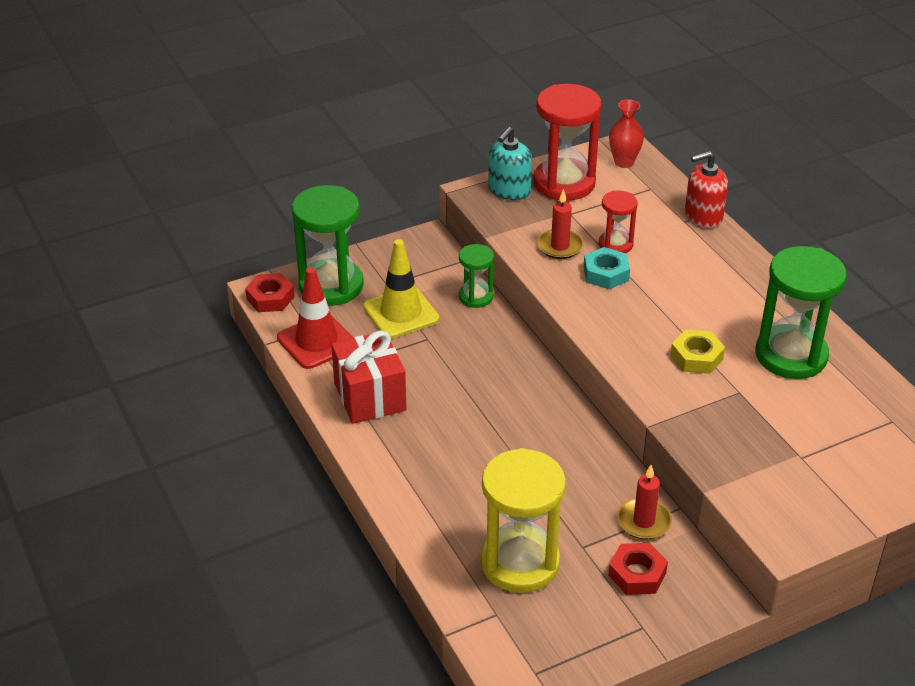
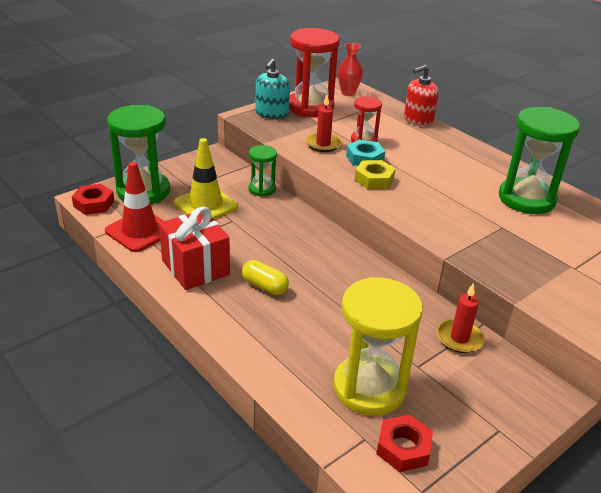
camera: 15 degrees left, 5 degrees down
(442, 430) = (264, 286): none -> yellow capsule
(637, 574) = (473, 383): red nut -> red nut (403, 448)
(696, 357) = (458, 206): yellow nut -> yellow nut (374, 179)

